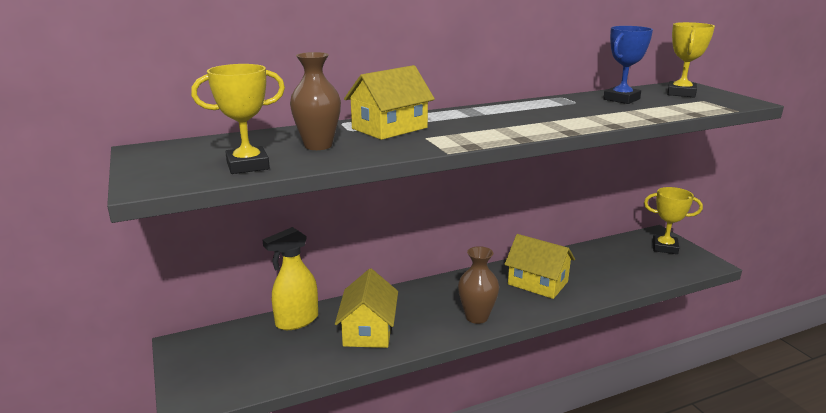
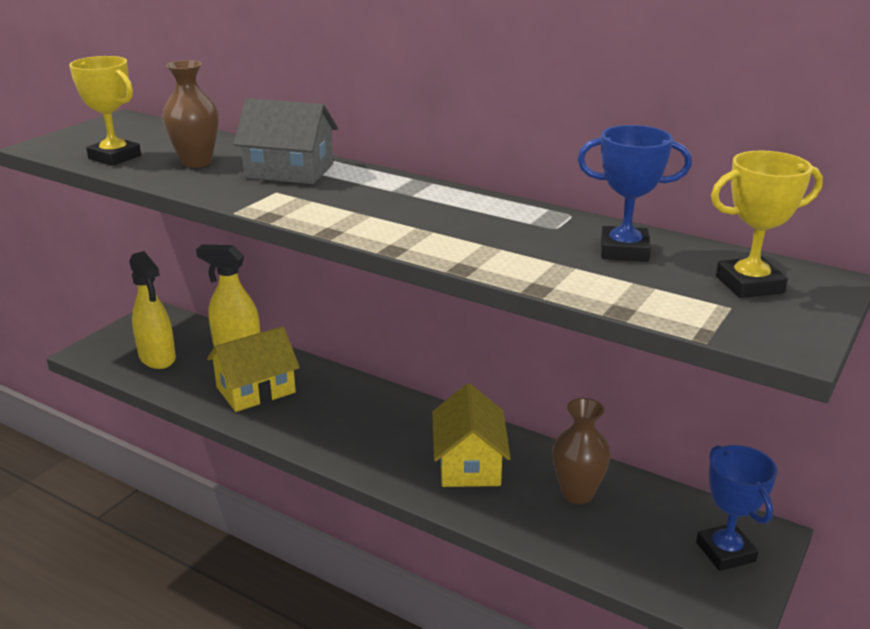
camera: 55 degrees right, 5 degrees up
(258, 363) = (157, 358): none -> yellow spray bottle
(389, 128) = (289, 171): yellow house -> grey house
(477, 317) = (343, 445): brown vase -> brown vase (577, 493)
(664, 247) = (725, 552): yellow trophy -> blue trophy

